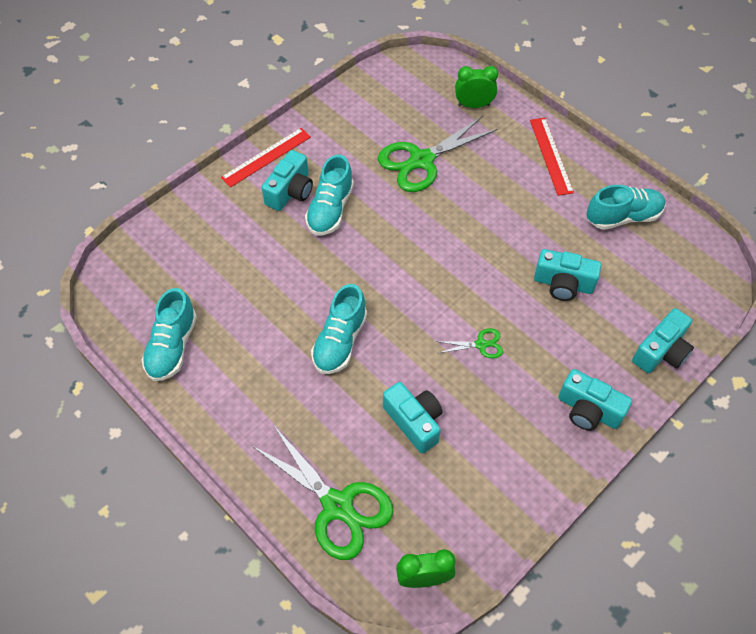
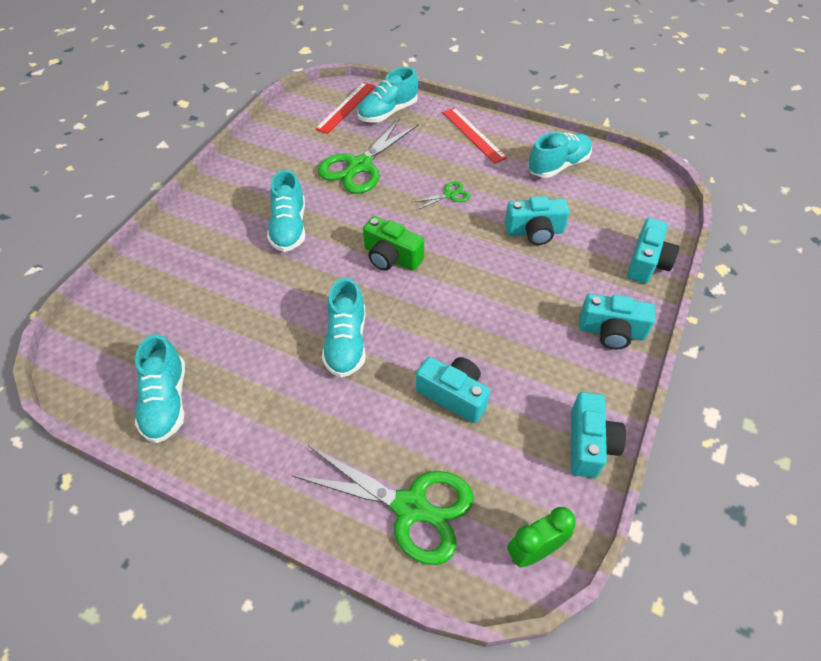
camera: 20 degrees left, 5 degrees down
(266, 157) = (207, 199): red ruler -> red ruler (346, 107)
(290, 191) = (243, 222): turquoise camera -> turquoise camera (589, 444)
(413, 269) = (391, 257): none -> green camera
(473, 105) = (388, 112): green clock -> turquoise shoe
(481, 344) = (485, 304): green scissors -> green scissors (449, 195)

